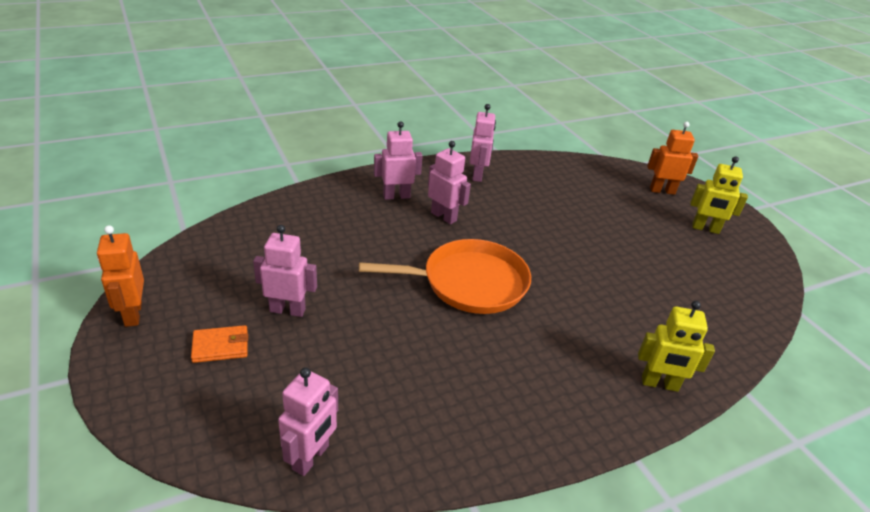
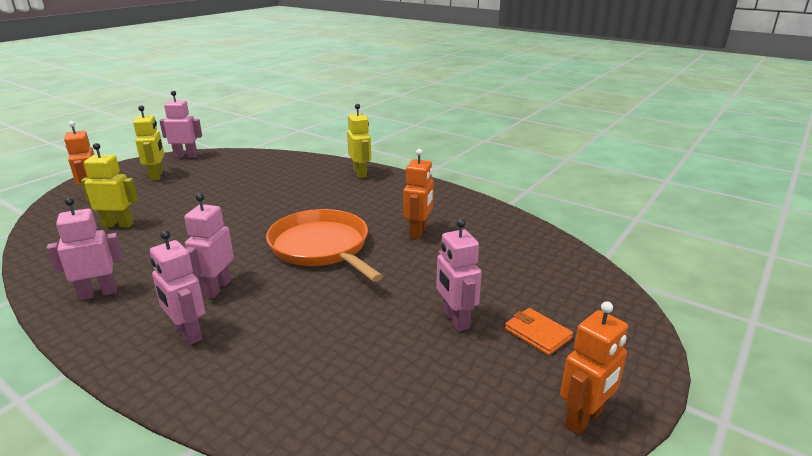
camera: 115 degrees left, 10 degrees down
(311, 457) = (556, 252): pink robot -> pink robot (186, 156)
(451, 360) = (418, 232): none -> orange robot
(589, 194) = (118, 225): none -> yellow robot

